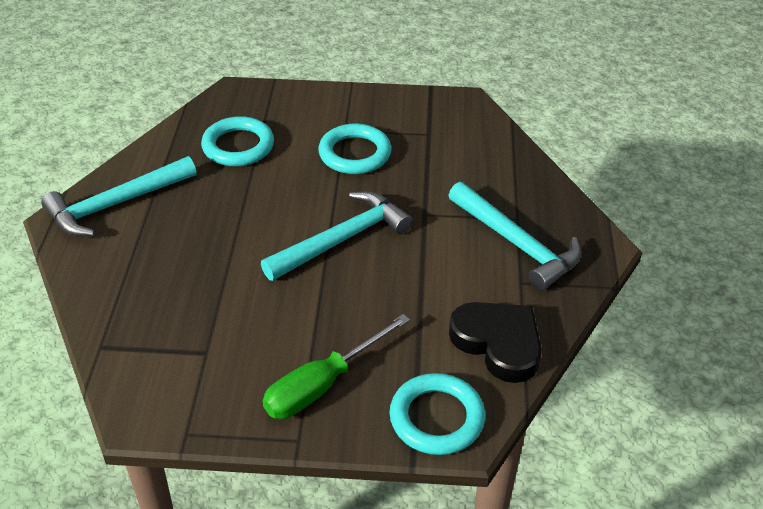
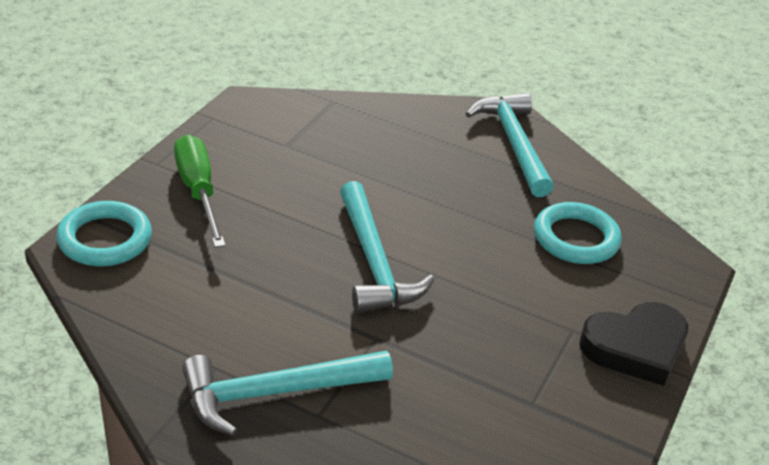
camera: 110 degrees right, 5 degrees down
(355, 153) = (520, 322): turquoise ring -> none
(498, 343) = (149, 312): black heart -> black heart (635, 347)

